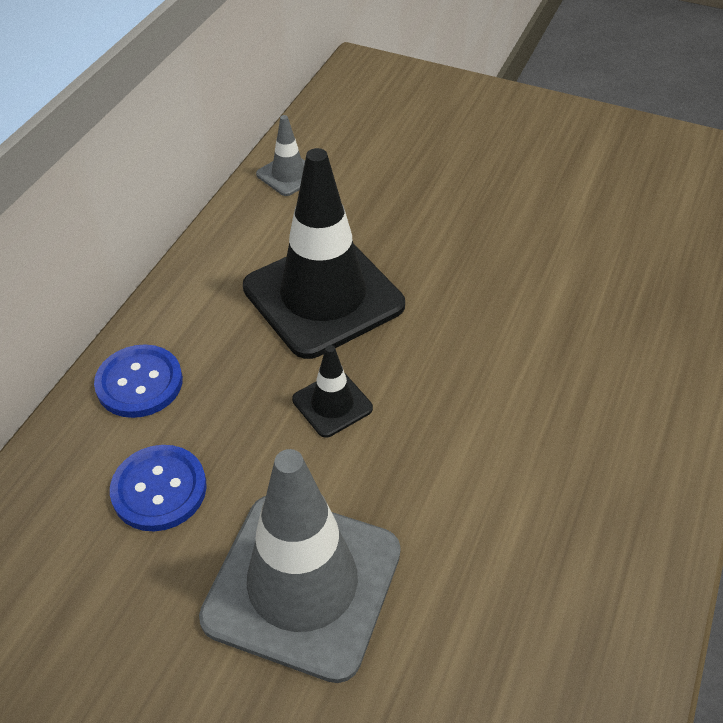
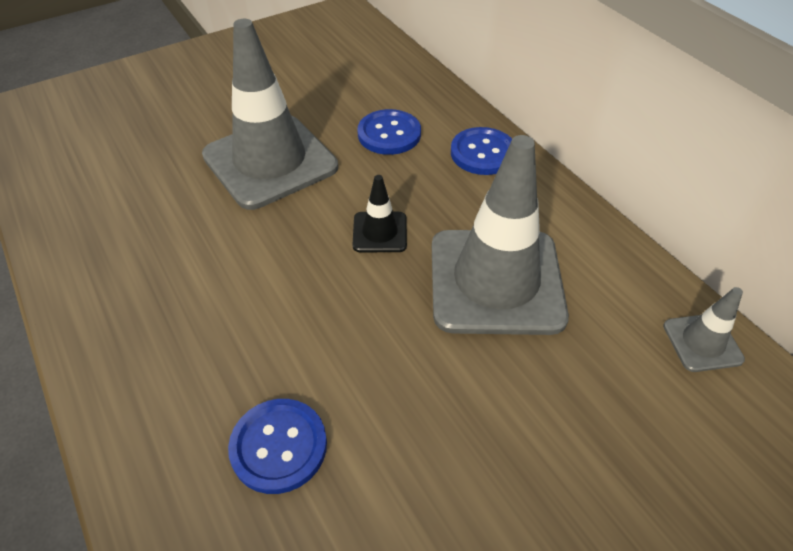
camera: 125 degrees right, 0 degrees up
(323, 296) = (496, 281): black traffic cone -> grey traffic cone
(589, 342) = (279, 446): none -> blue button

